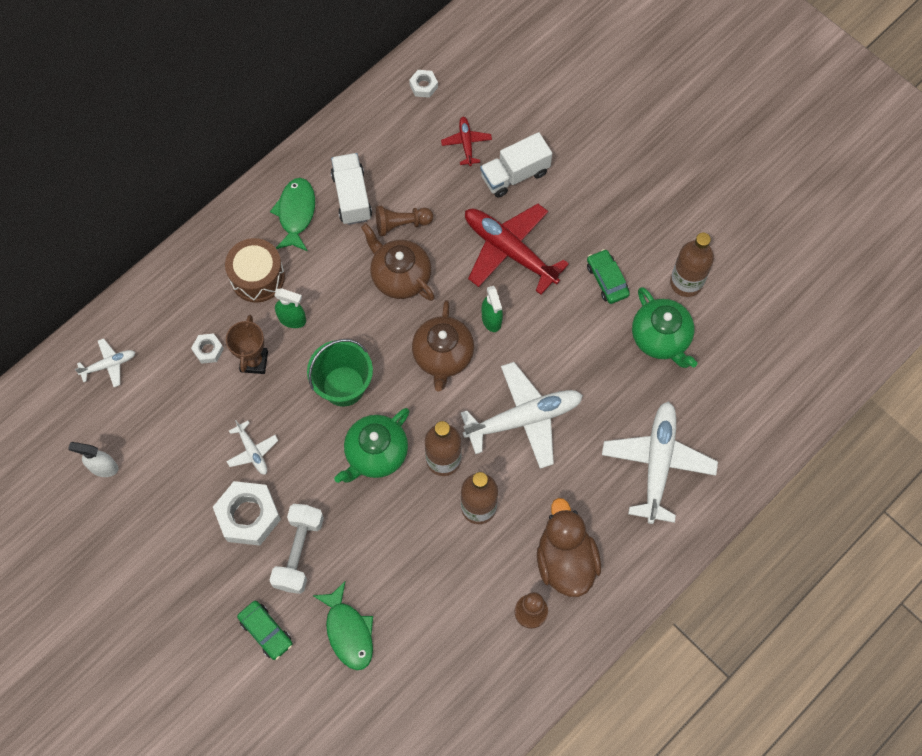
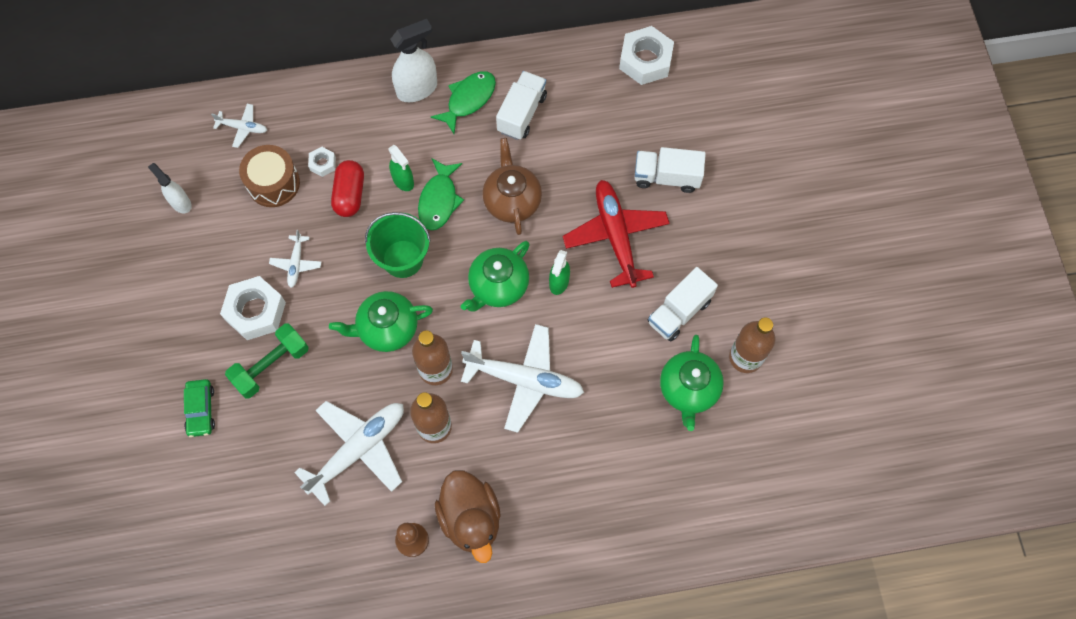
camera: 35 degrees right, 0 degrees up
(243, 232) = (417, 89): none -> white spray bottle
(254, 361) = (350, 195): brown trophy -> red capsule
(257, 277) = (401, 131): brown drum -> brown drum (273, 183)
(299, 552) = (271, 366): white dumbbell -> green dumbbell
(348, 632) = (261, 454): green fish -> green fish (439, 200)
(401, 224) = (544, 160): brown pawn -> none
(423, 86) = (645, 60): white nut -> white nut, size x2.03
(443, 356) = (498, 286): brown teapot -> green teapot
(466, 143) = (645, 127): red plane -> none
(565, 561) = (471, 518): brown duck -> brown duck turned 135 degrees clockwise
(607, 280) = (679, 312): green car -> white truck
(657, 464) = (606, 492): white plane -> white plane (358, 450)

